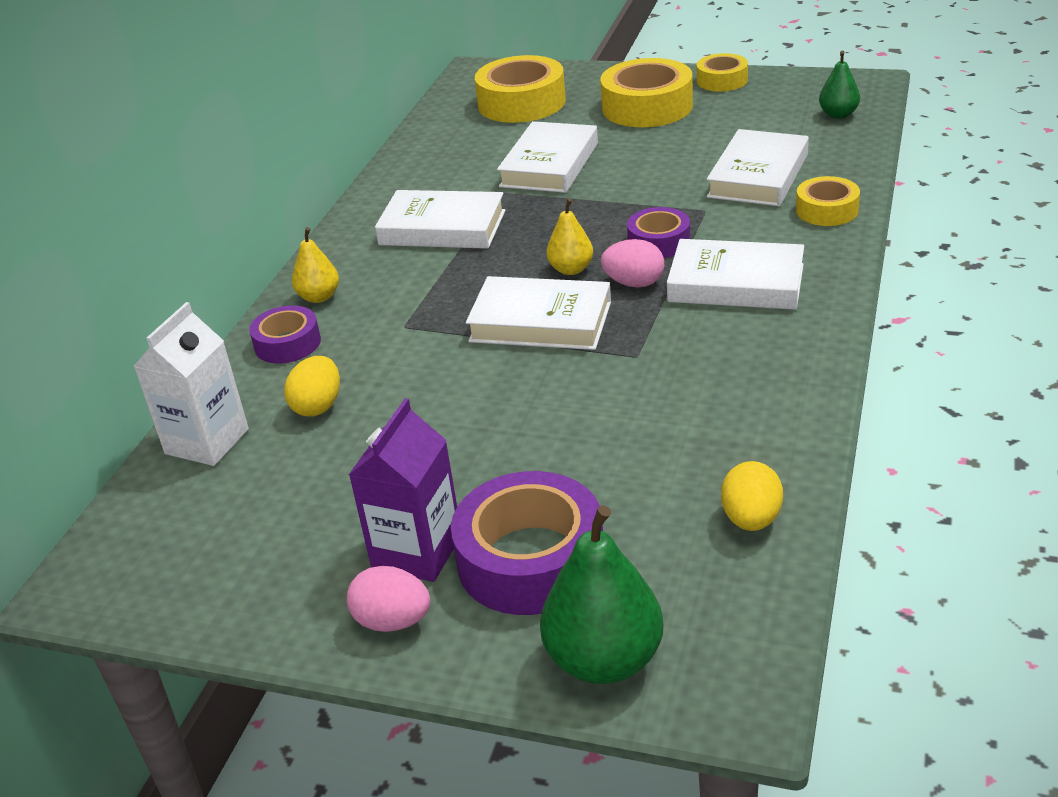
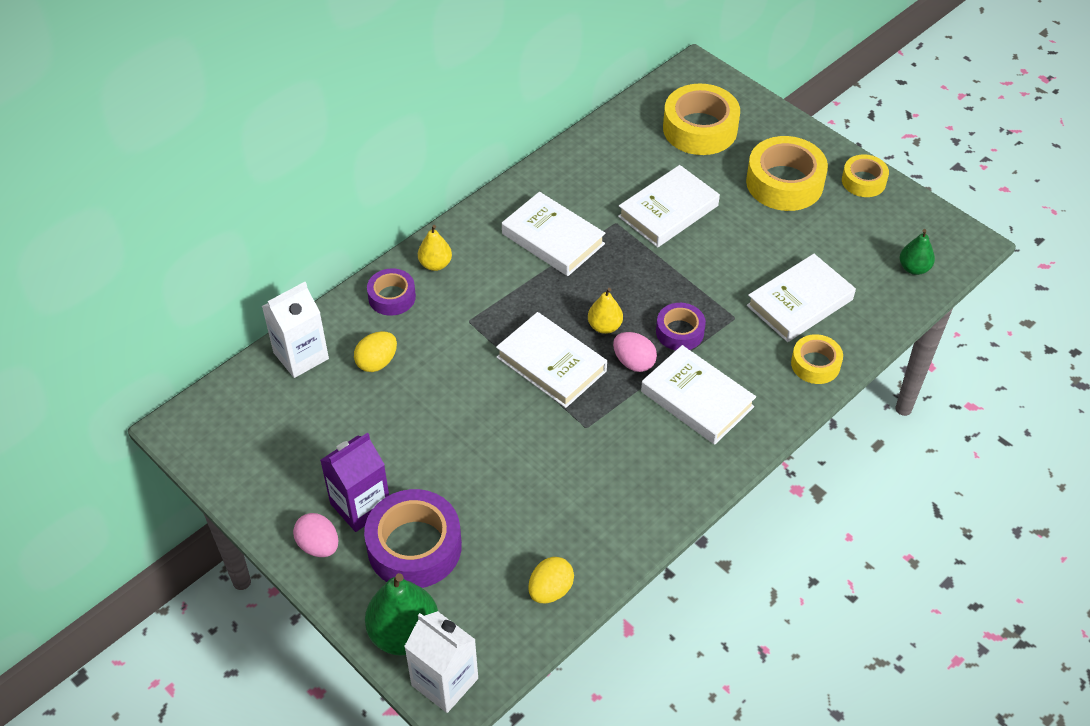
camera: 25 degrees right, 15 degrees up
(712, 686) = (444, 682): none -> white carton

